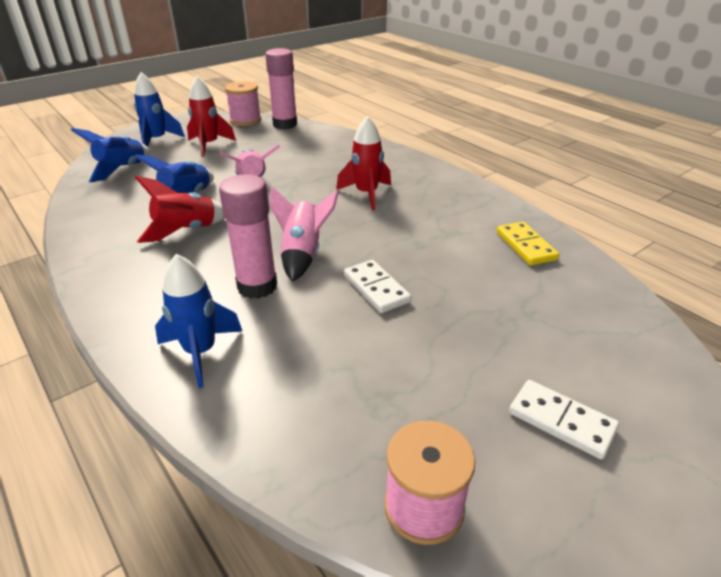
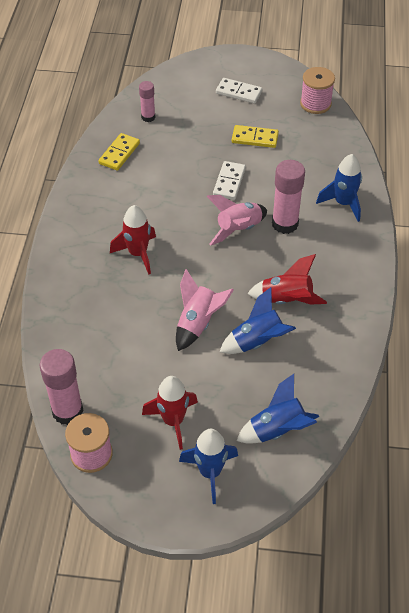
camera: 135 degrees left, 15 degrees up
(425, 361) = (255, 138): none -> yellow domino
(561, 421) = (239, 92): white domino -> white domino turned 60 degrees counterclockwise
(579, 297) = (148, 117): none -> pink glue stick

